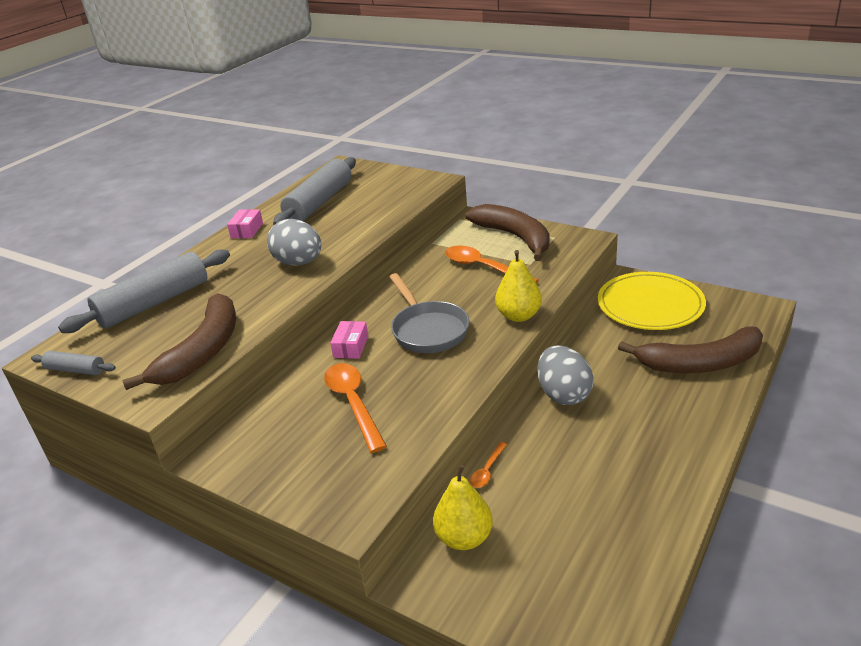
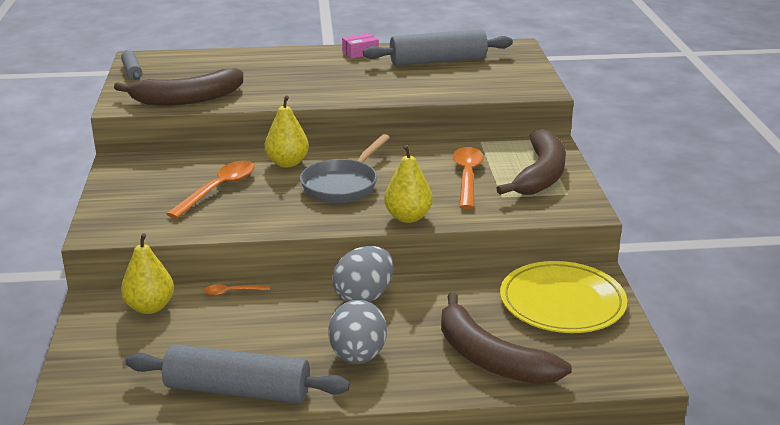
camera: 50 degrees right, 5 degrees down
(154, 303) = (228, 62): grey rolling pin -> grey rolling pin (238, 390)
(299, 263) = (335, 87): grey egg -> grey egg (357, 356)
(351, 347) = (287, 163): pink box -> yellow pear

